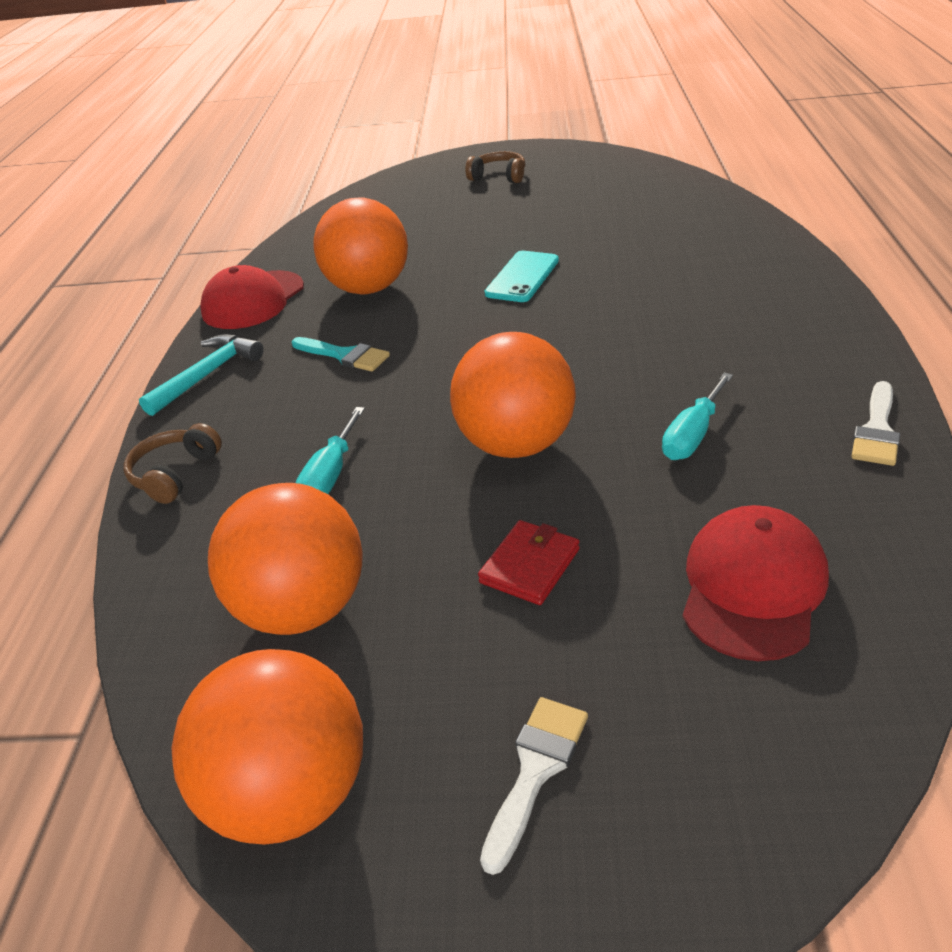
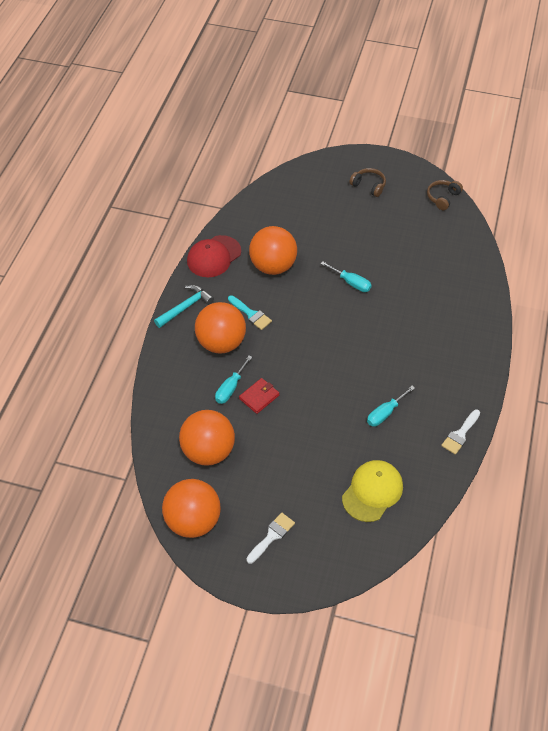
camera: 10 degrees right, 15 degrees up
(175, 474) = (166, 367): brown headphones -> brown headphones (442, 198)
(516, 444) = (311, 395): orange ball -> orange ball (221, 343)
(522, 277) = (351, 283): turquoise phone -> turquoise screwdriver
(530, 566) = (296, 458): red wallet -> red wallet (259, 397)
(752, 587) = (372, 491): red cap -> yellow cap

